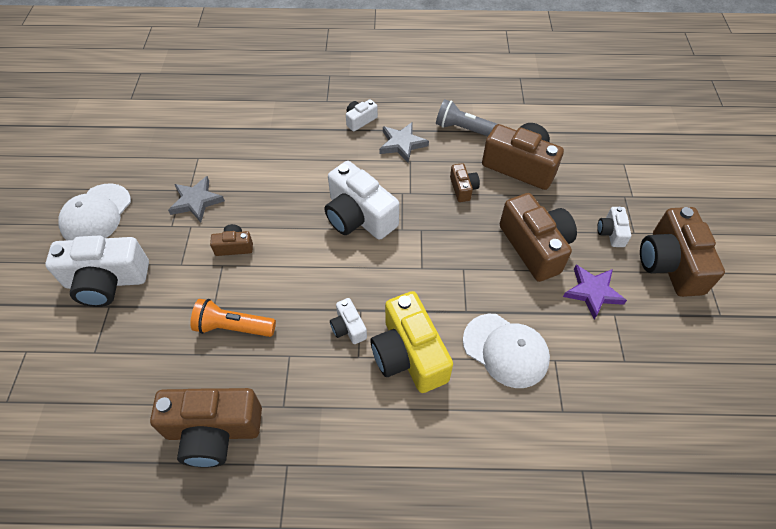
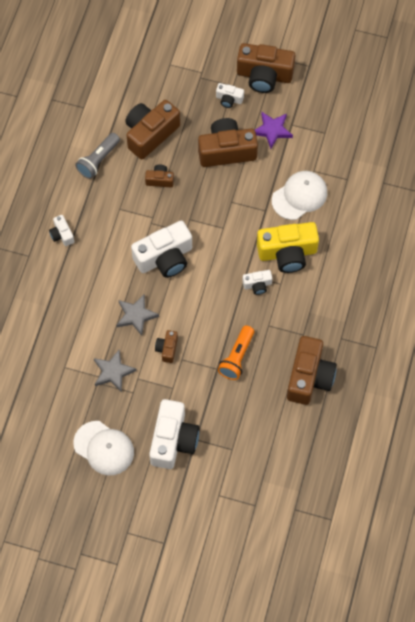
camera: 75 degrees left, 10 degrees up
(402, 144) = (100, 210): grey star -> grey star (136, 315)

